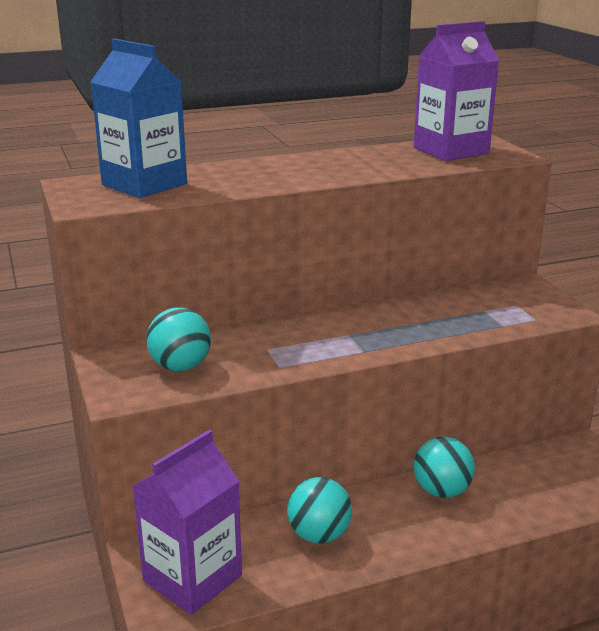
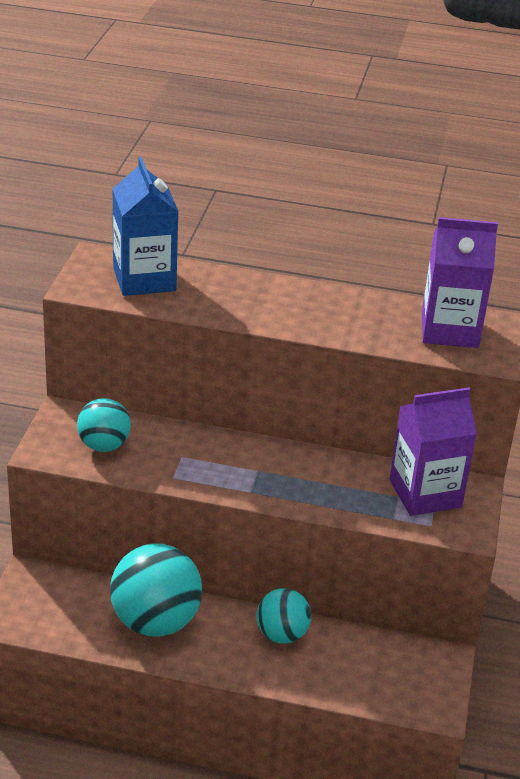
camera: 30 degrees right, 10 degrees up
(192, 578) = (43, 609): purple carton -> purple carton (425, 493)
(319, 535) = (155, 622): turquoise ball -> turquoise ball, size x1.67

